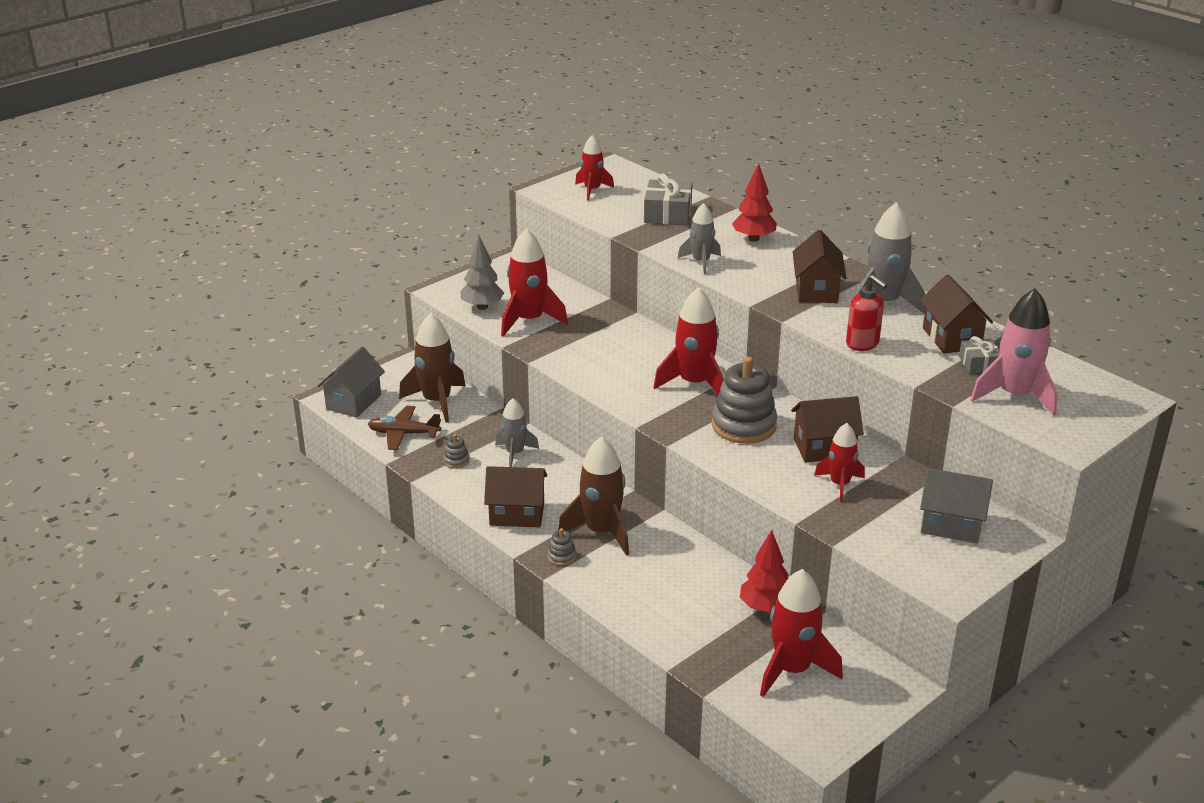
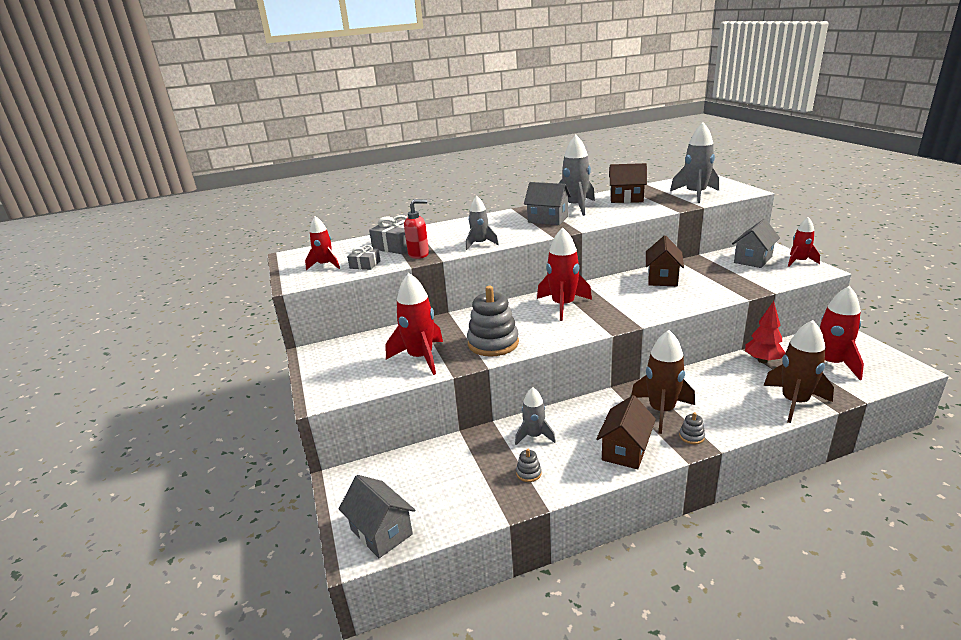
camera: 65 degrees left, 5 degrees down
(404, 434) = (464, 502): brown plane -> none
(437, 401) = (423, 469): brown rocket -> brown rocket (794, 402)
(482, 307) = (376, 377): grey tree -> none
(743, 425) = (626, 297): grey stacking toy -> grey stacking toy (493, 343)
(753, 239) = (462, 226): red tree -> none
(816, 291) = (548, 219): brown house -> grey house
(839, 484) = (705, 280): red rocket -> red rocket (799, 261)
(862, 344) = (622, 217): red soap dispenser -> red soap dispenser (419, 254)
(979, 364) = (658, 197): grey gift -> grey gift (365, 264)
(1015, 395) = (695, 194): pink rocket -> grey rocket

